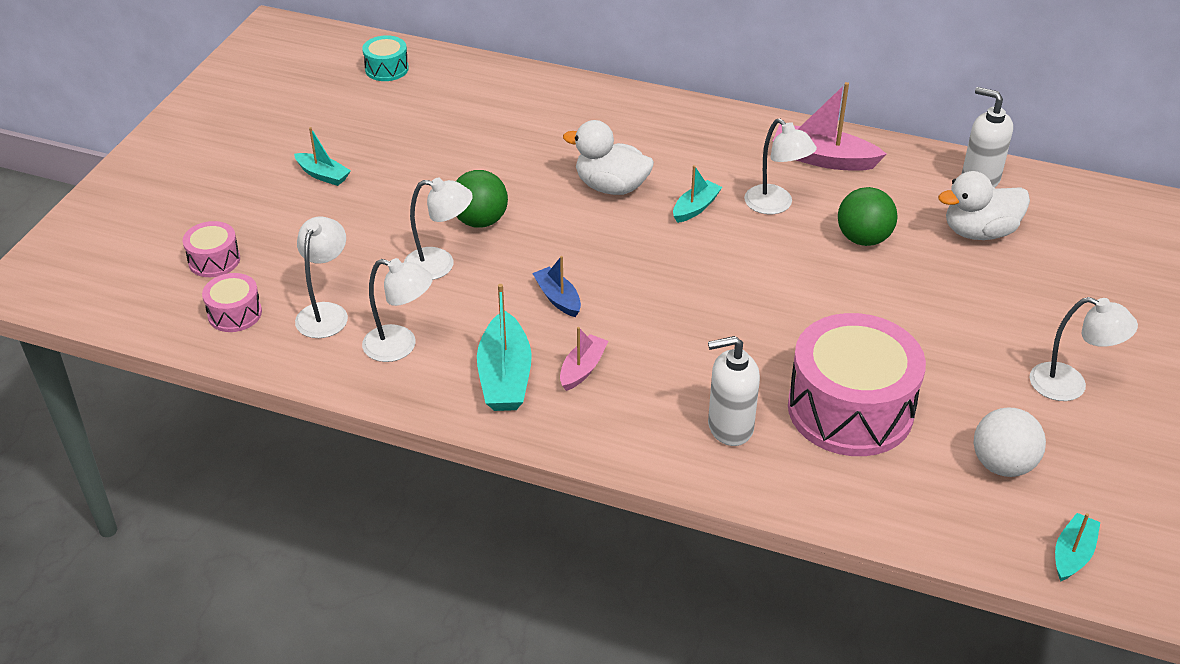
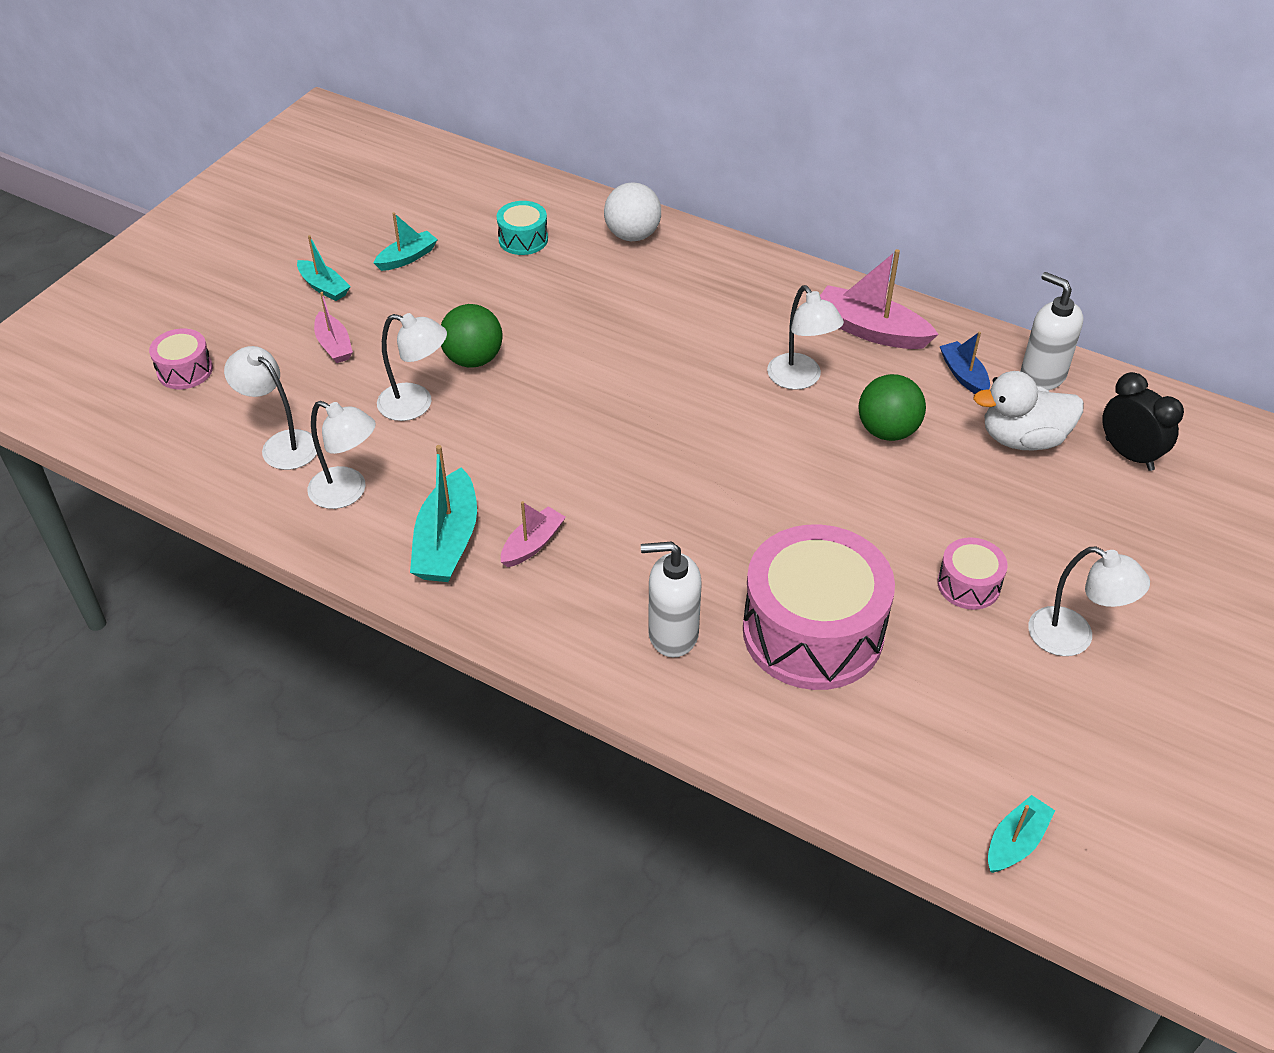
camera: 10 degrees right, 5 degrees up
(235, 314) = (188, 433): pink drum -> pink drum (968, 585)
(326, 313) = (282, 444): white lamp -> white lamp turned 75 degrees counterclockwise
(348, 223) = (334, 345): none -> pink boat
(386, 69) = (425, 173): turquoise drum -> turquoise drum (523, 239)
(558, 298) = (530, 459): blue boat -> blue boat (963, 375)
(611, 187) = (625, 336): white duck -> none
(695, 208) = (710, 372): turquoise boat -> turquoise boat (407, 258)
(1002, 465) = (966, 722): white ball -> white ball (632, 235)
(1070, 234) = (1129, 454): none -> black clock

